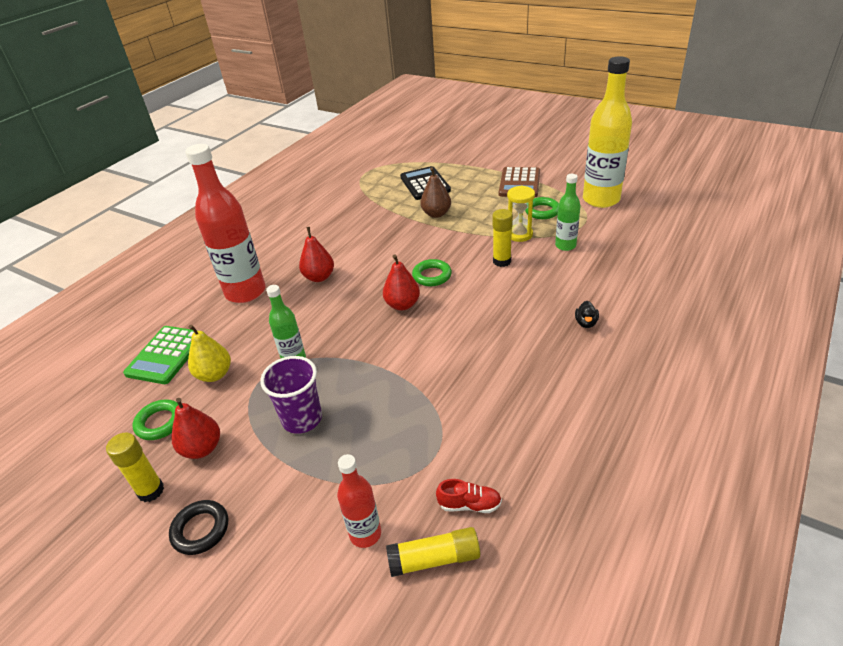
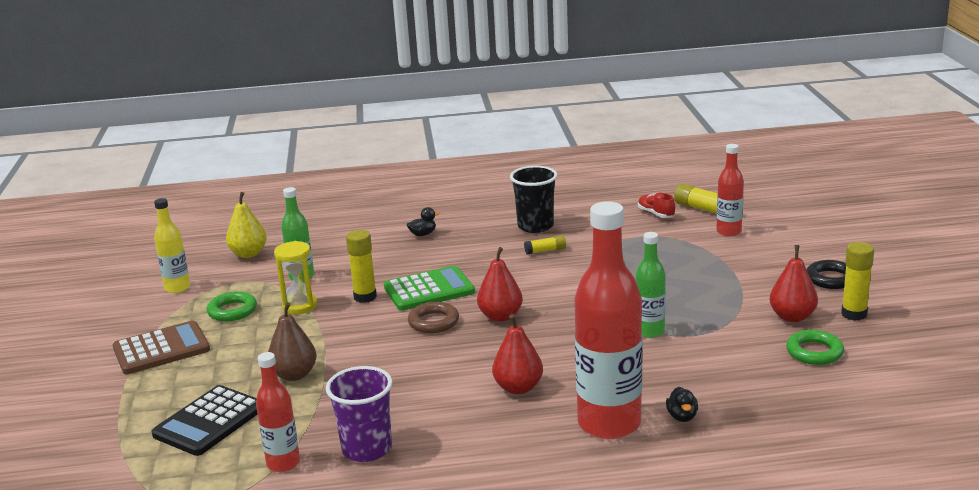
camera: 130 degrees left, 15 degrees down
(166, 355) = (762, 407): green calculator -> green calculator (429, 290)
(209, 320) = (682, 417): none -> black duck
(214, 374) = (731, 361): yellow pear -> yellow pear (248, 254)
(302, 419) = (696, 293): purple cup -> purple cup (367, 449)
(363, 194) = (283, 463): none -> red bottle
(432, 276) = (433, 322): green ring -> brown ring
(475, 376) = (545, 251): none -> yellow glue stick
(533, 396) = (535, 226): none -> black cup
(601, 200) = (177, 288): yellow bottle -> yellow bottle, size x0.52

